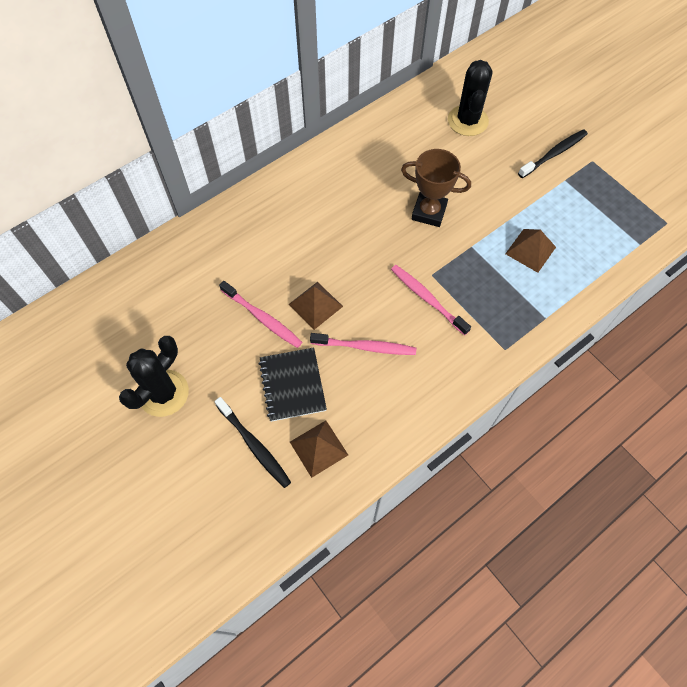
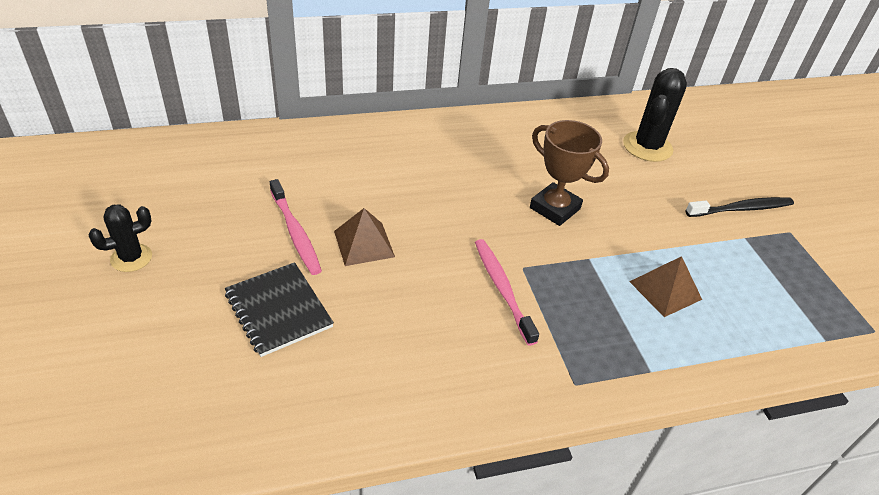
camera: 20 degrees right, 20 degrees down
(163, 393) = (131, 258): black cactus -> black cactus, size x0.61
(254, 445) = (184, 354): black toothbrush -> none
(292, 385) = (278, 310): black notebook -> black notebook turned 45 degrees counterclockwise
(318, 448) = (258, 392): brown pyramid -> none
(366, 347) = (394, 308): pink toothbrush -> none

